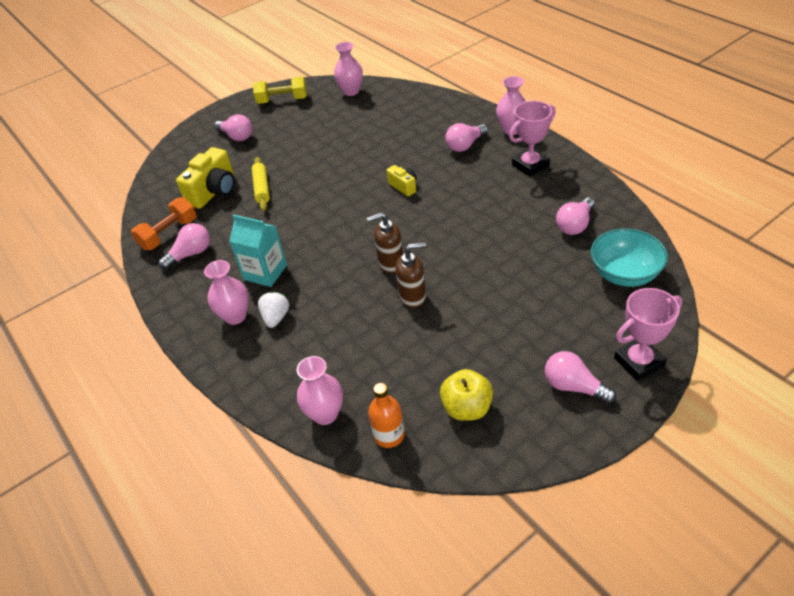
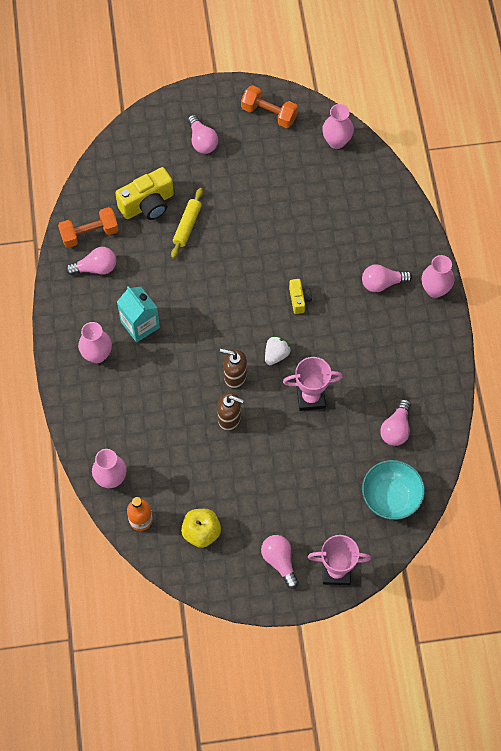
camera: 25 degrees right, 20 degrees up
(276, 317) = (124, 375): white strawberry -> white strawberry (276, 355)
(282, 100) = (269, 113): yellow dumbbell -> orange dumbbell
(530, 165) = (415, 343): pink trophy -> pink trophy (310, 398)
(575, 225) = (396, 429): pink light bulb -> pink light bulb turned 45 degrees counterclockwise

